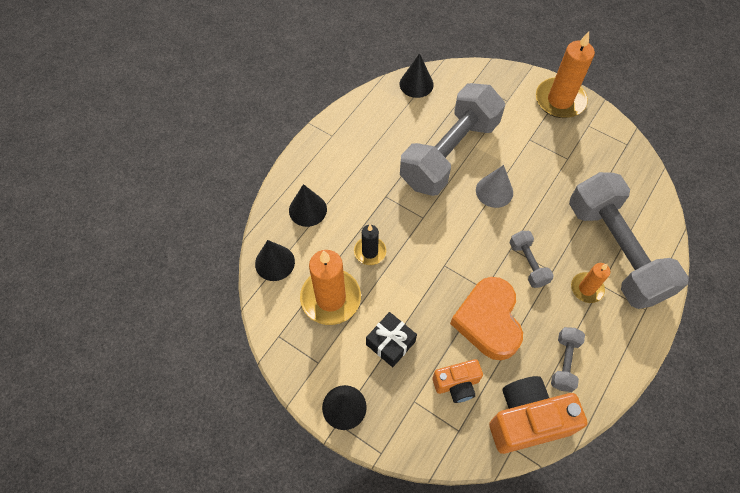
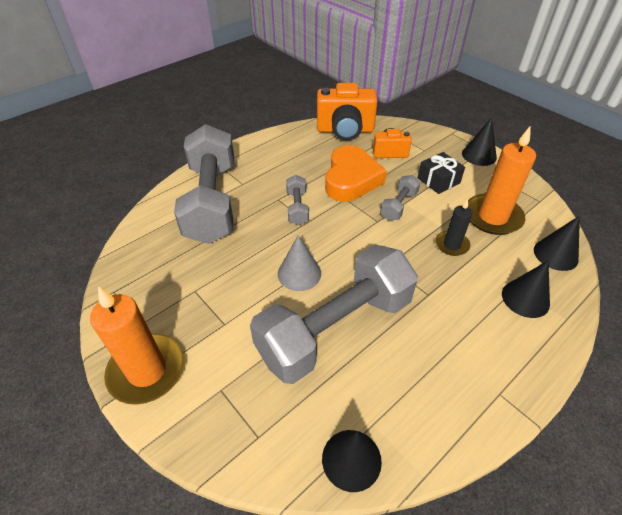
camera: 165 degrees left, 15 degrees down
(564, 362) = (303, 149): grey dumbbell -> grey dumbbell (399, 206)
(586, 288) = (256, 183): orange candle -> none

